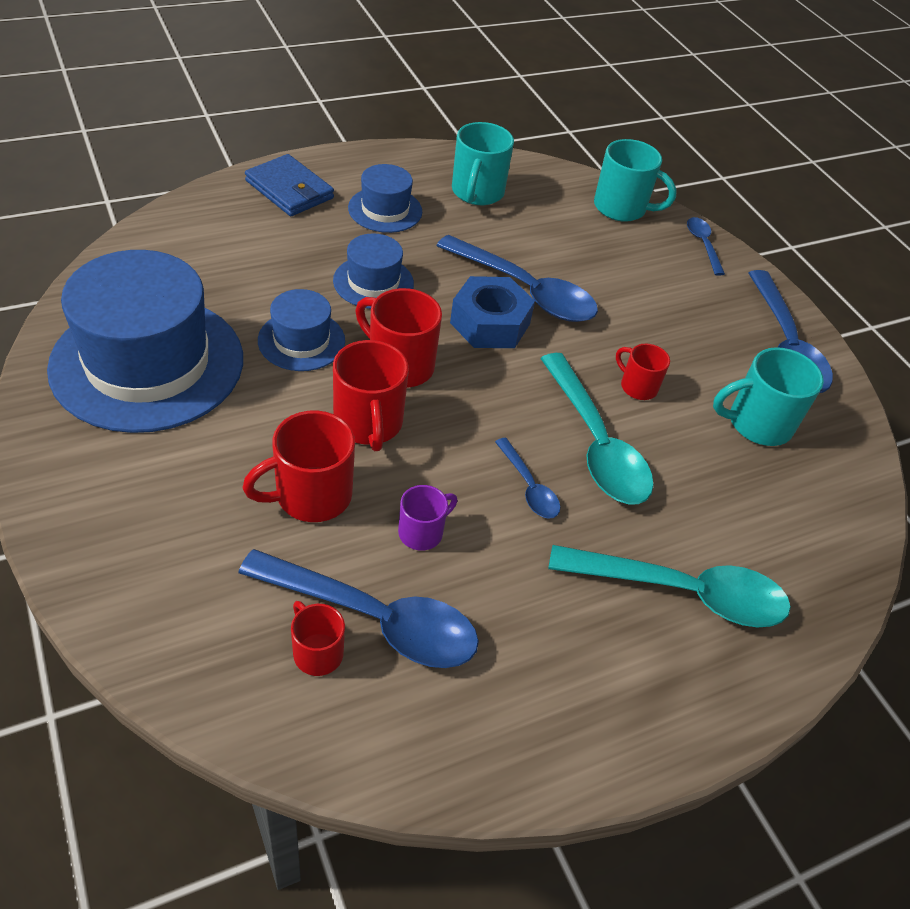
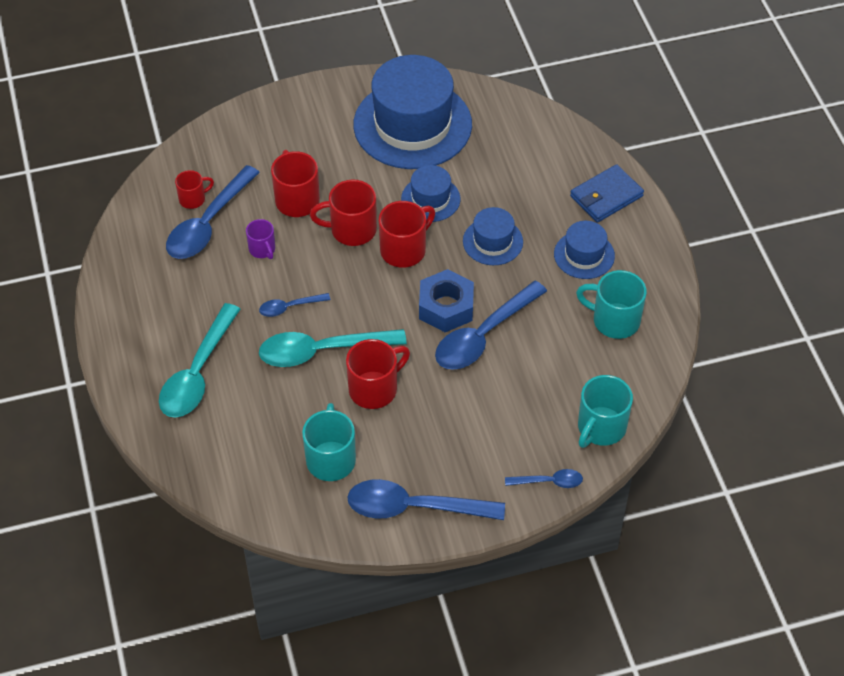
camera: 105 degrees right, 5 degrees up
(637, 386) = (374, 389): red mug -> red mug, size x1.70

